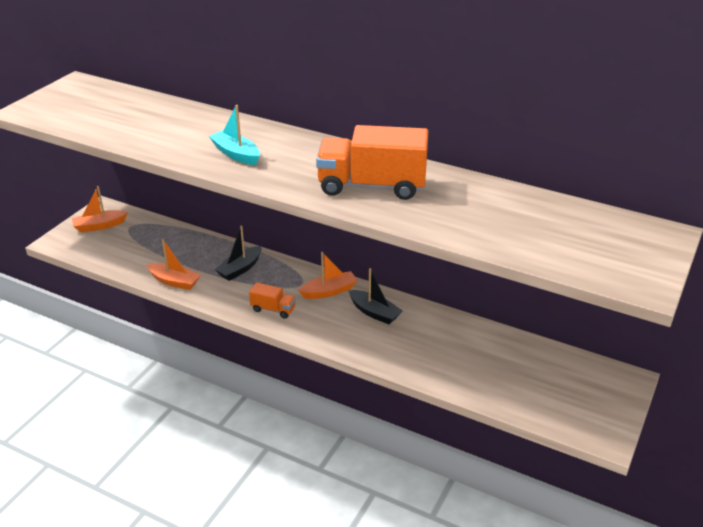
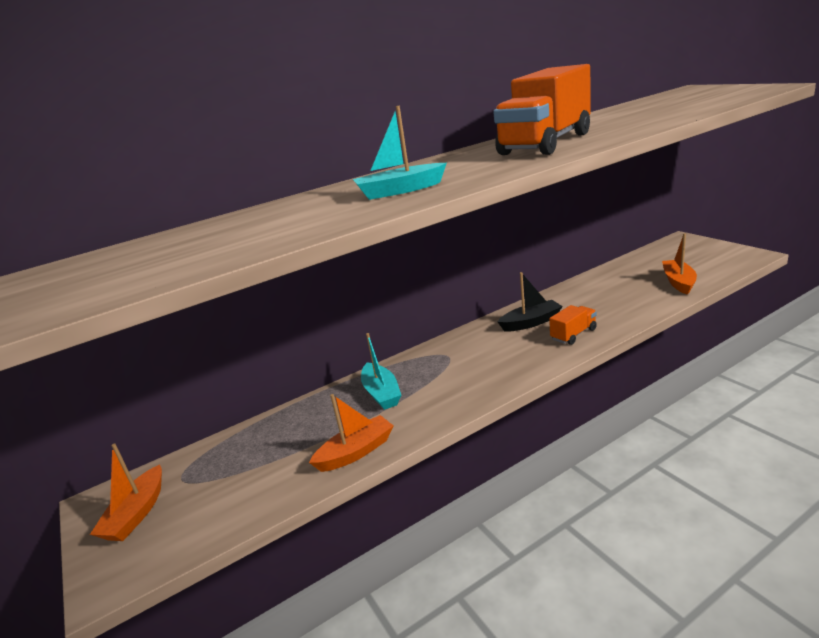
camera: 55 degrees left, 10 degrees down
(240, 269) = (381, 393): black boat -> turquoise boat
(273, 309) = (480, 381): orange truck -> orange truck (573, 334)
(329, 291) = (476, 342): orange boat -> orange boat (678, 282)

